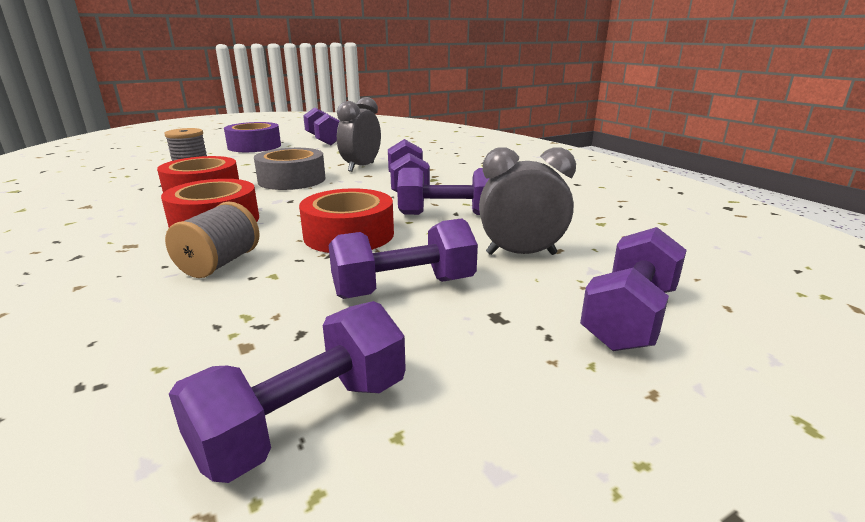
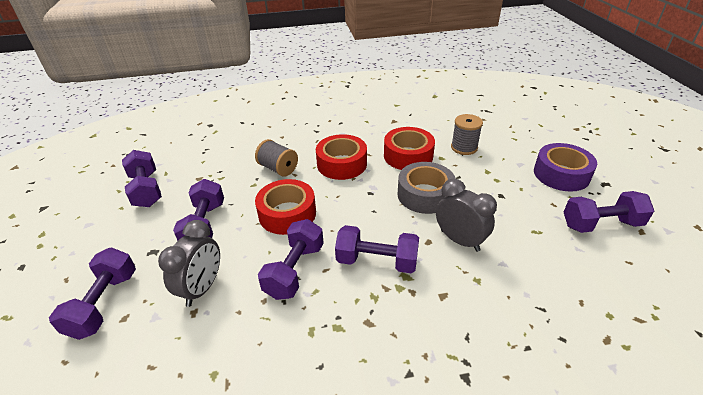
camera: 110 degrees right, 15 degrees up
(630, 317) = (104, 304): purple dumbbell -> purple dumbbell turned 45 degrees clockwise

